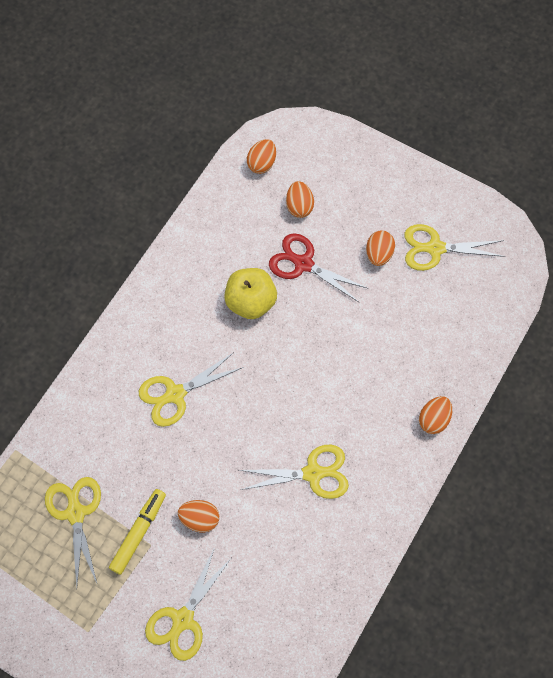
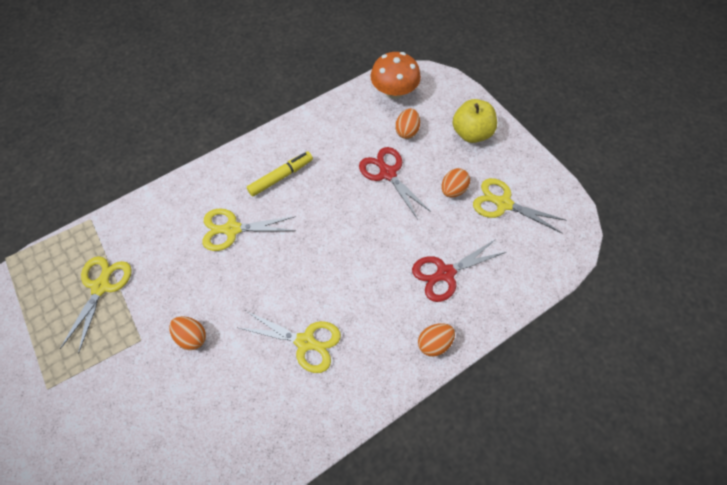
camera: 25 degrees right, 5 degrees down
(138, 533) = (137, 325): yellow marker -> yellow marker (280, 177)
(183, 619) = (126, 417): yellow scissors -> none
(251, 302) = (330, 185): yellow apple -> yellow apple (471, 133)
(262, 163) = (394, 91): orange egg -> orange mushroom
(412, 346) = (445, 273): none -> red scissors

